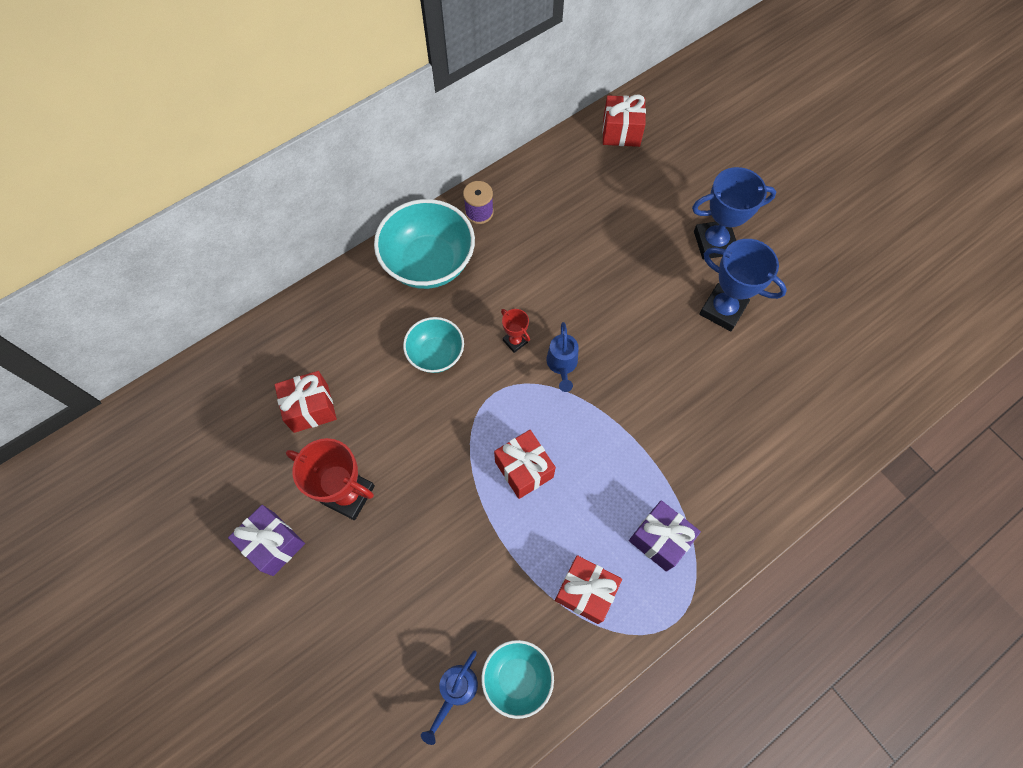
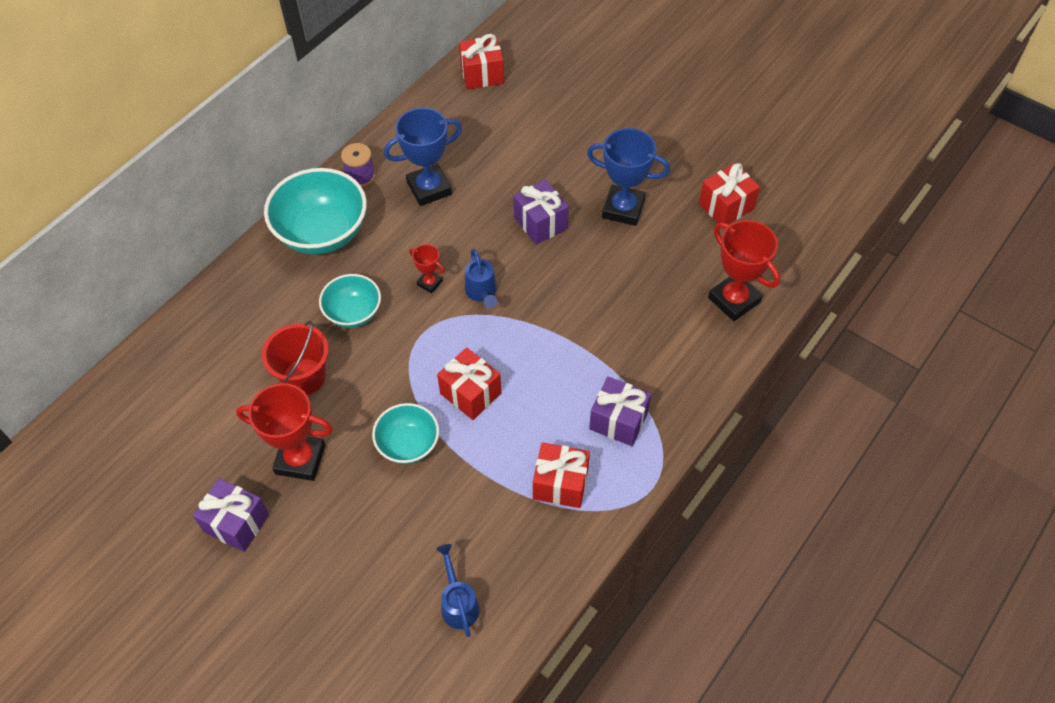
camera: 15 degrees left, 10 degrees down
(311, 408) = (239, 392): red gift -> red gift (726, 206)
(373, 409) = (304, 377): none -> red bucket
(455, 691) = (458, 603): blue watering can -> blue watering can turned 150 degrees clockwise
(517, 678) = (516, 575): turquoise bowl -> turquoise bowl (408, 445)
(637, 305) = (540, 223): none -> purple gift
(714, 242) = (599, 152): blue trophy -> blue trophy (429, 188)
(809, 438) = (734, 300): none -> red trophy

